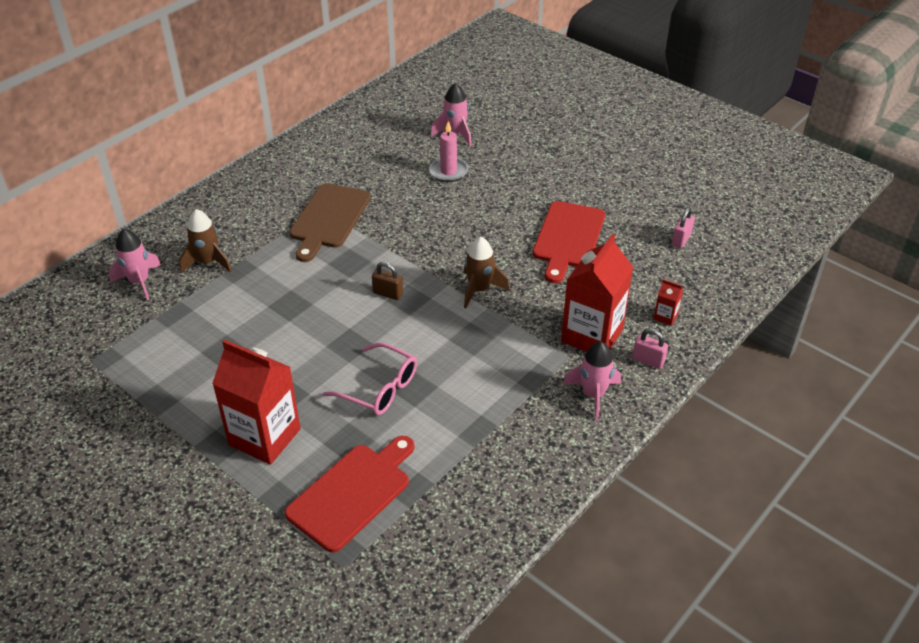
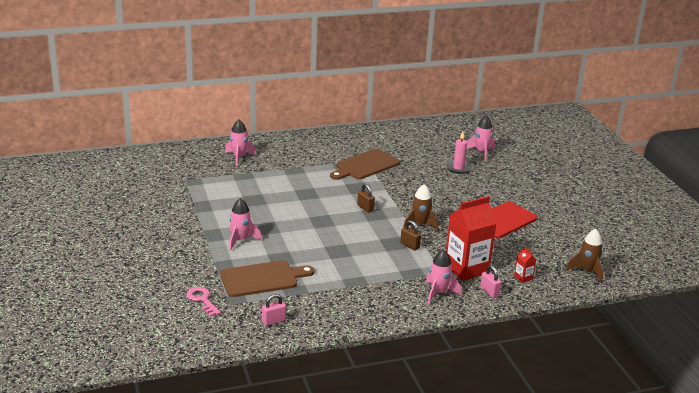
camera: 30 degrees right, 15 degrees down
(208, 262) = (281, 161): brown rocket -> brown rocket (587, 271)
(264, 437) = (240, 240): red carton -> pink rocket
(299, 582) = (202, 300): none -> pink key
(352, 493) = (262, 279): red cutting board -> brown cutting board
(379, 388) = (319, 244): pink glasses -> none
(495, 331) = (410, 245): none -> brown padlock
(681, 240) = (575, 248): pink padlock -> pink padlock (273, 321)

